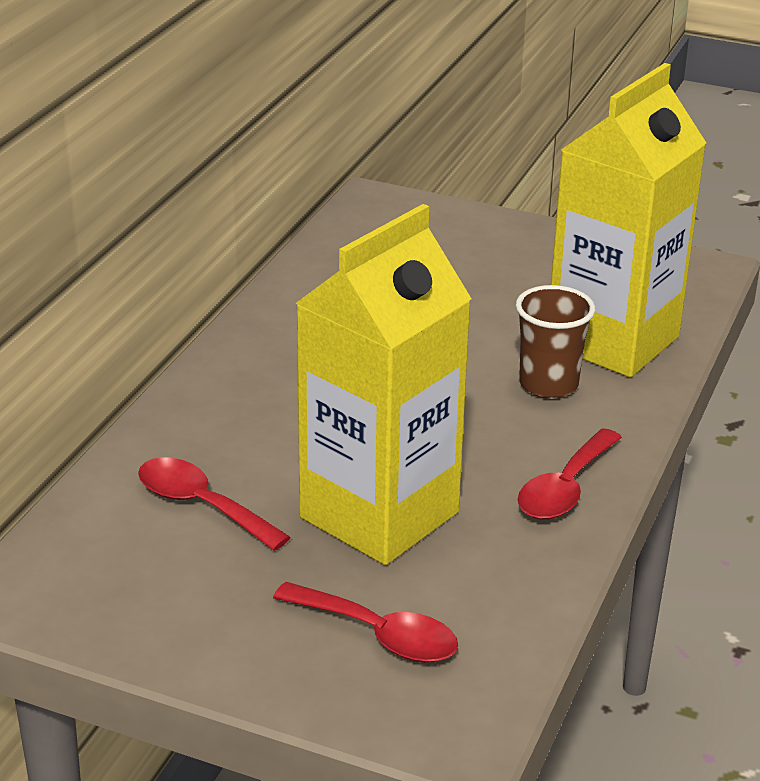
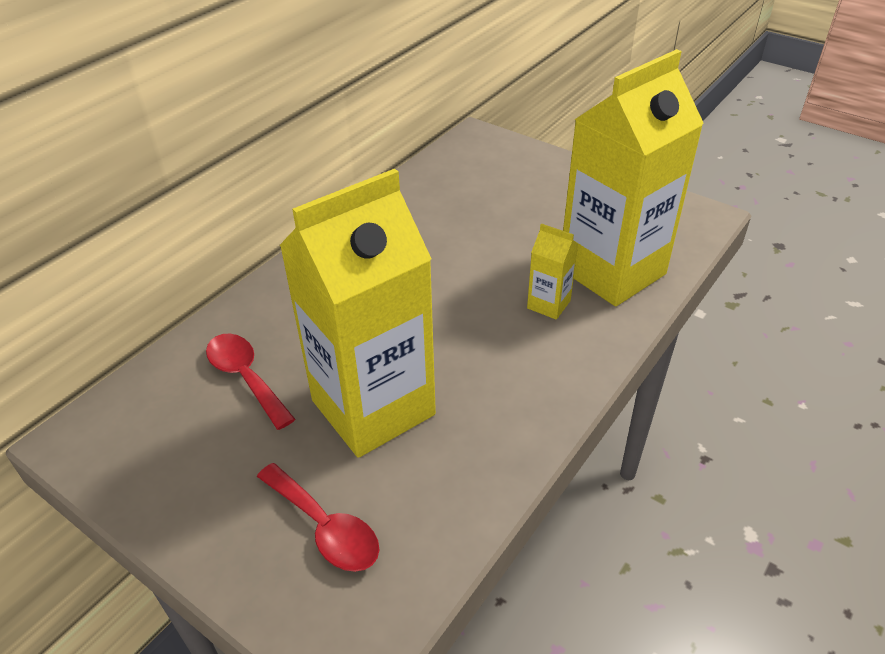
camera: 15 degrees right, 10 degrees up
(548, 384) = (548, 304): brown cup -> yellow carton
(565, 489) = (528, 405): red spoon -> none

